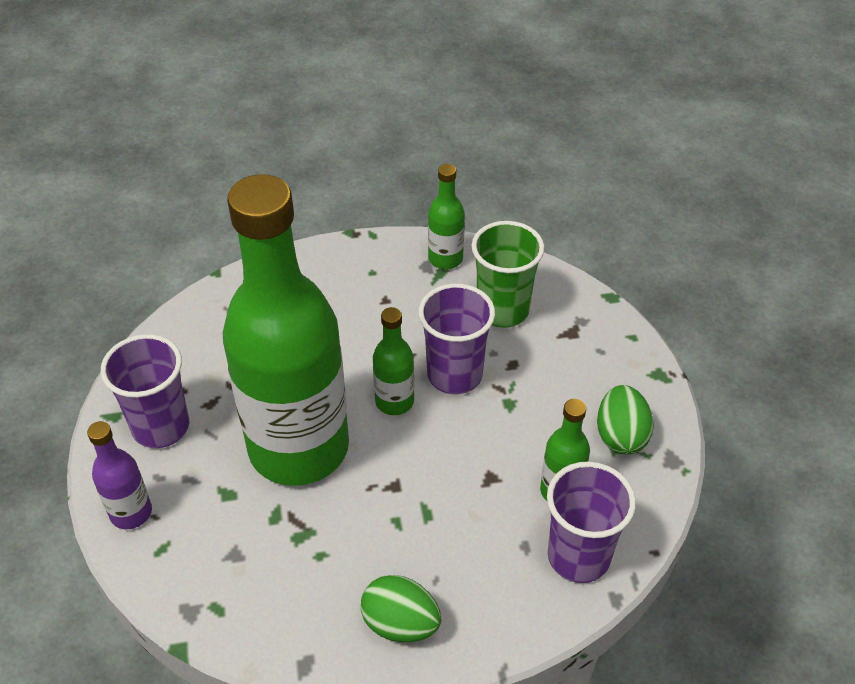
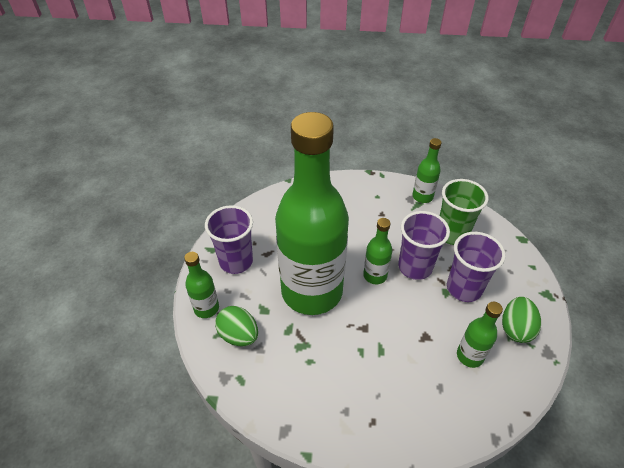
camera: 15 degrees right, 0 degrees up
(131, 513) = (206, 308): purple bottle -> green bottle
(400, 623) = (350, 419): green egg -> green egg (239, 335)
(578, 556) = (474, 403): purple cup -> purple cup (464, 288)

